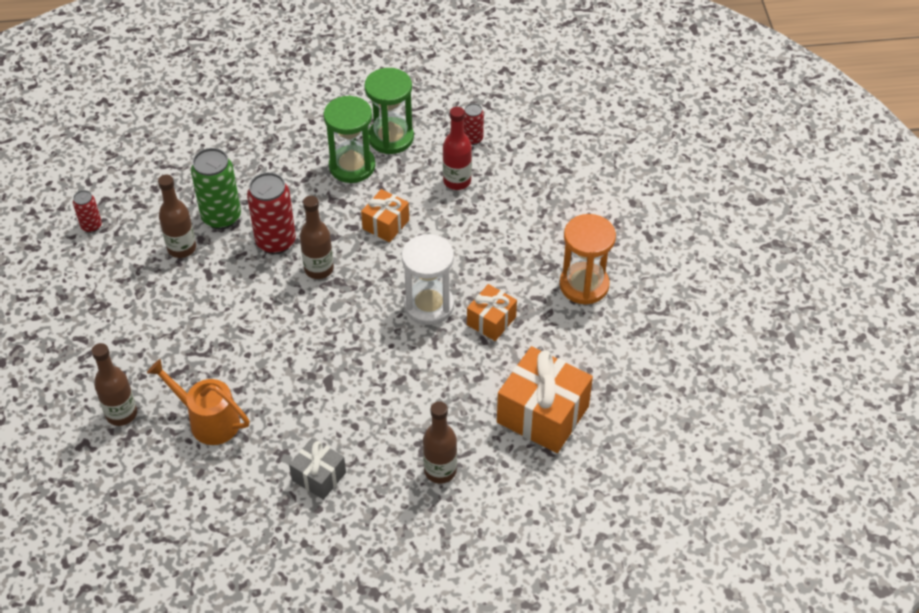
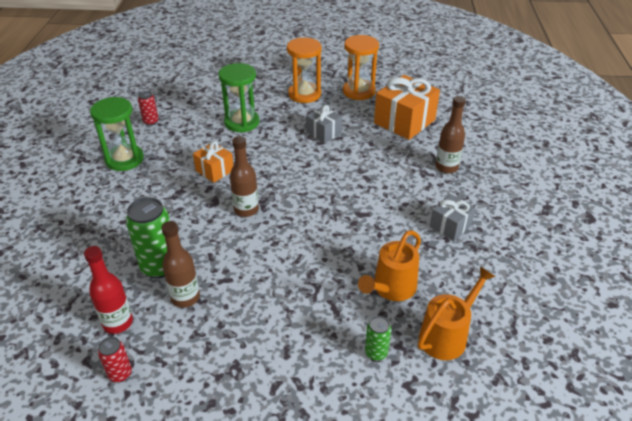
camera: 80 degrees left, 10 degrees down
(121, 414) = (376, 353): brown bottle -> green can
(146, 475) = (447, 335): none -> orange watering can
(276, 242) = (205, 233): red can -> none
(352, 166) = (143, 182): green hourglass -> green hourglass (242, 122)
(429, 305) = (302, 158): white hourglass -> none
(457, 181) = (188, 133): red bottle -> red bottle (118, 323)
(491, 321) = (323, 132): orange gift -> grey gift
(611, 350) = (359, 91): none -> orange hourglass

